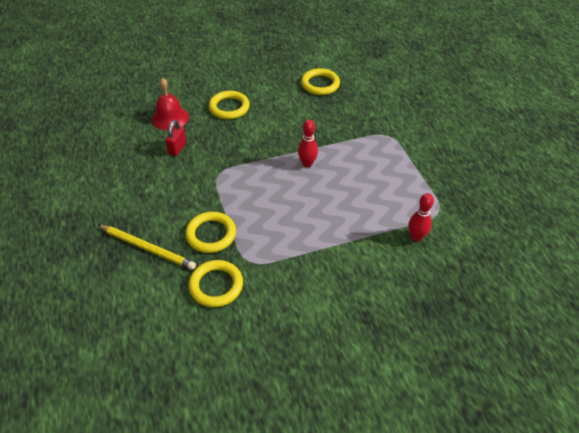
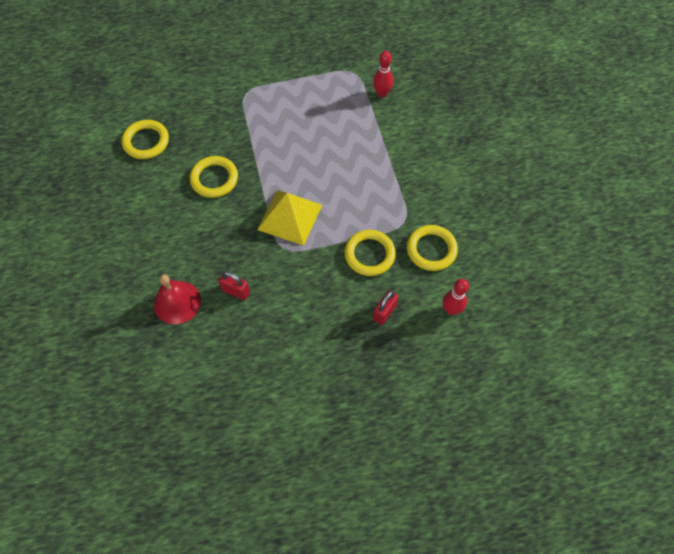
camera: 85 degrees left, 15 degrees up
(147, 248) = (384, 312): yellow pencil -> red padlock
(229, 107) = (170, 237): yellow ring -> yellow ring (214, 179)
(251, 175) = (290, 217): none -> yellow pyramid
(307, 164) = (279, 165): red bowling pin -> red bowling pin (451, 310)

